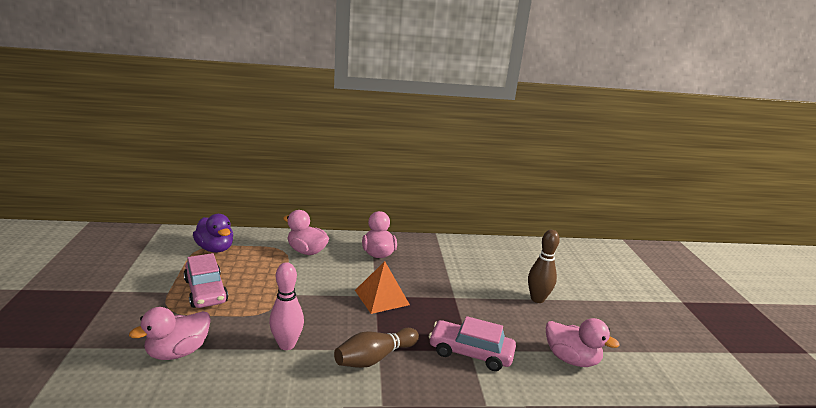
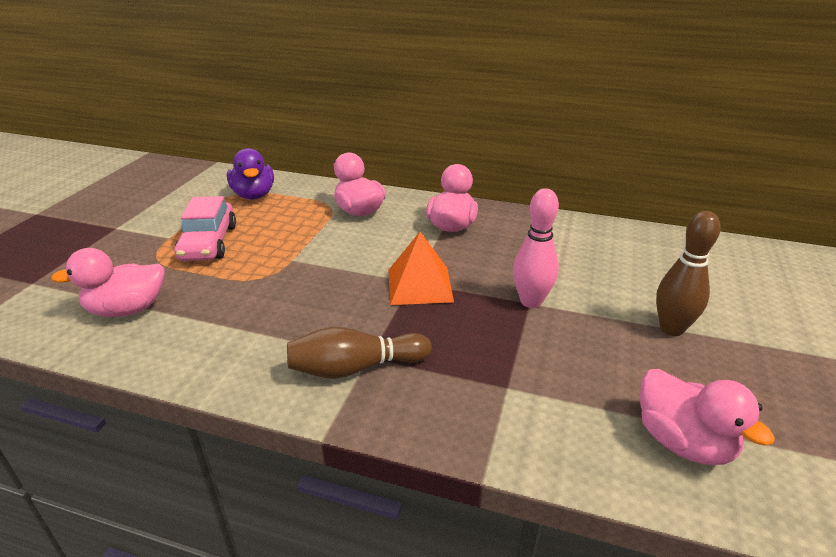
camera: 25 degrees right, 10 degrees up
(287, 344) = (254, 325): pink bowling pin -> pink bowling pin (531, 301)
(470, 353) = (505, 391): pink car -> none

